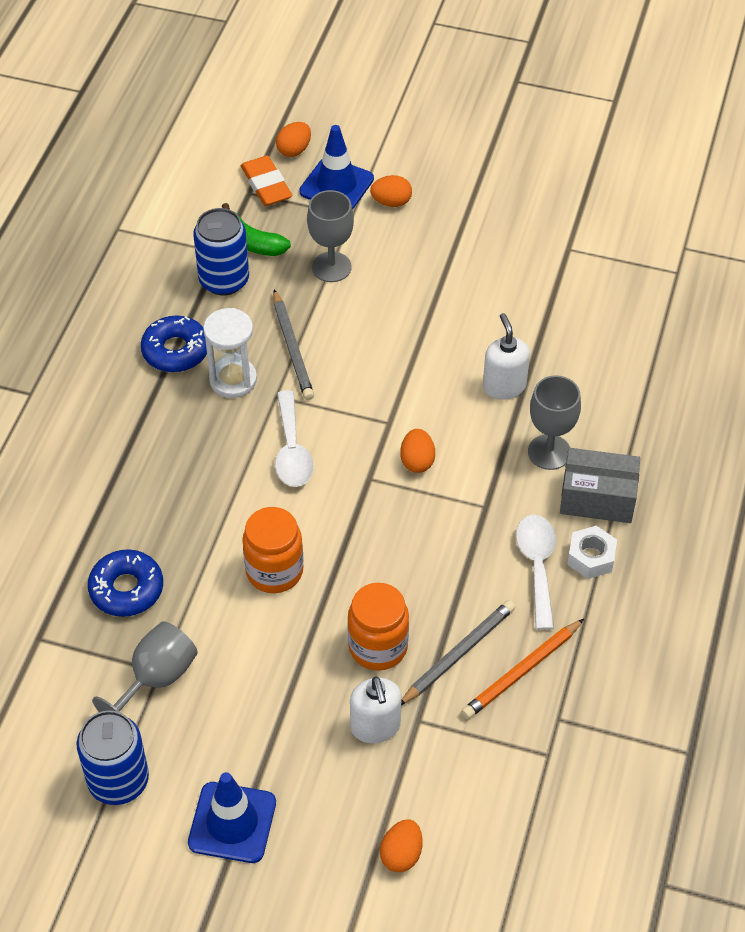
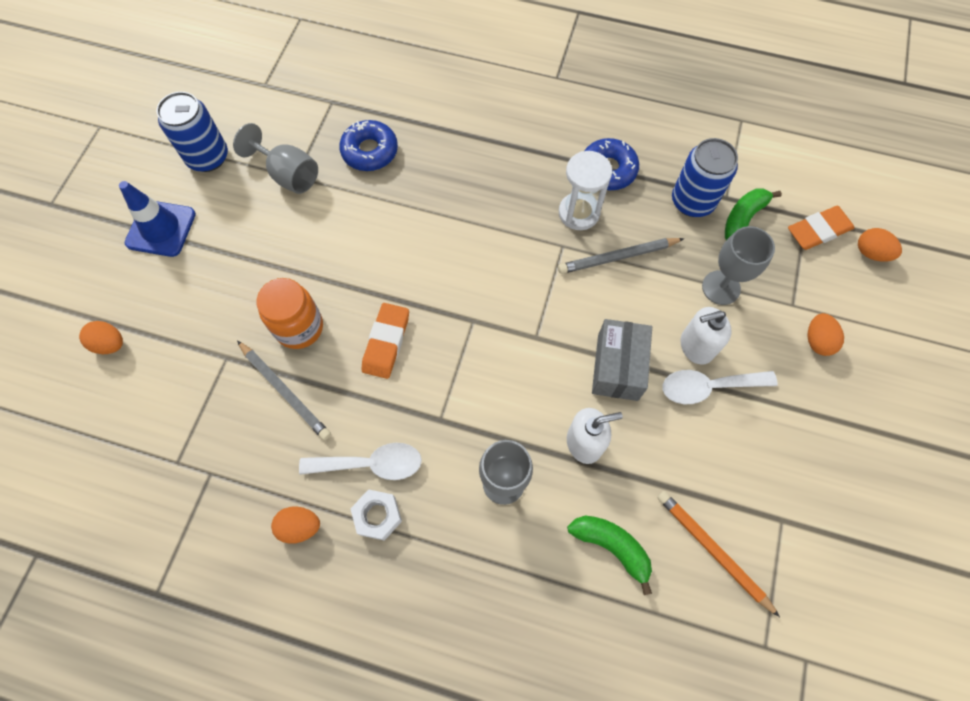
camera: 90 degrees right, 15 degrees up
(274, 571) = (379, 250): orange jar -> none
(292, 450) = (503, 259): white spoon -> white spoon (708, 387)
(336, 185) = (830, 291): blue traffic cone -> none
(375, 727) = (225, 325): white soap dispenser -> white soap dispenser (696, 346)
(396, 558) = (386, 342): none -> orange eraser
(417, 461) = (492, 361): orange egg -> orange egg (300, 526)
(521, 672) = (261, 444): orange pencil -> orange pencil (712, 550)
(597, 498) = (447, 527): grey box -> grey box (617, 367)
(603, 370) = (611, 546): none -> green banana

